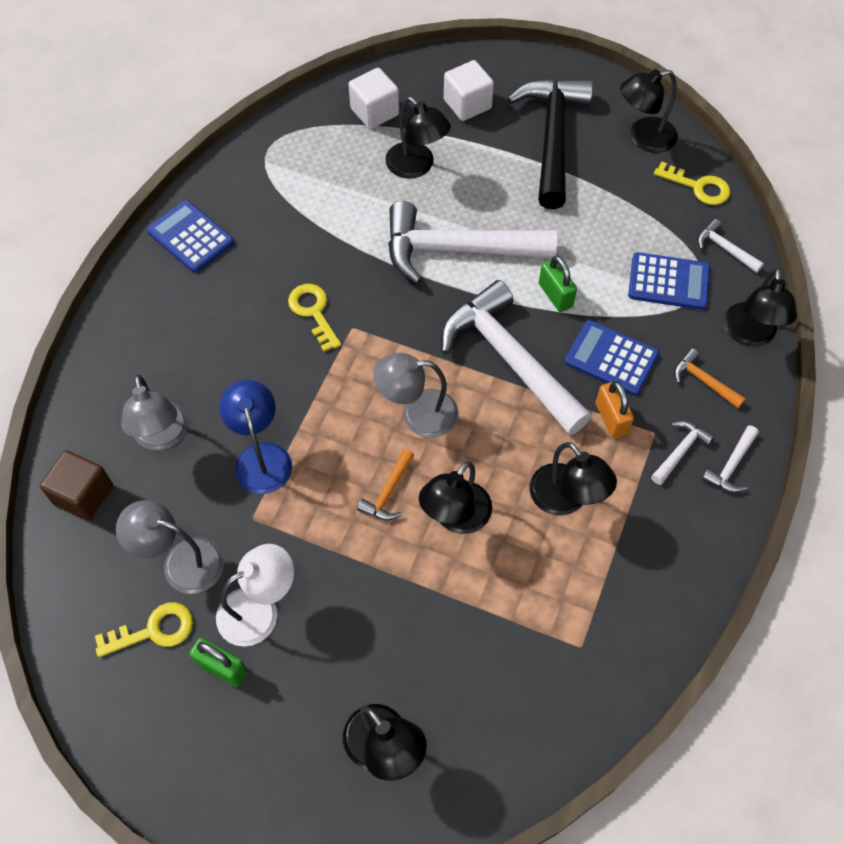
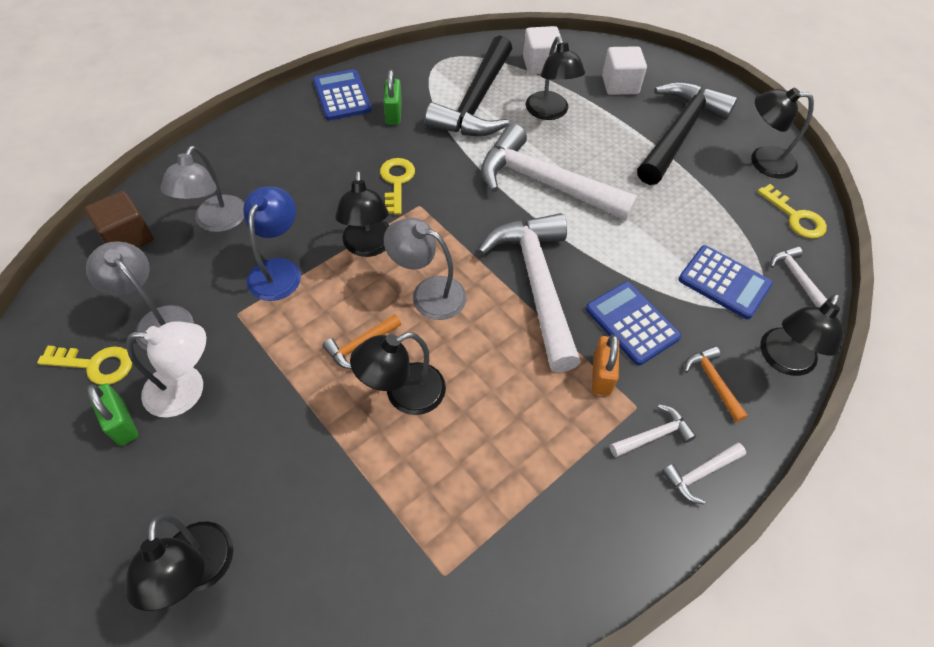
camera: 25 degrees right, 5 degrees down
(336, 186) = (476, 103): none -> black hammer
(555, 295) = (610, 251): green padlock -> green padlock (393, 113)
(566, 499) = (515, 427): black lamp -> black lamp (368, 246)

